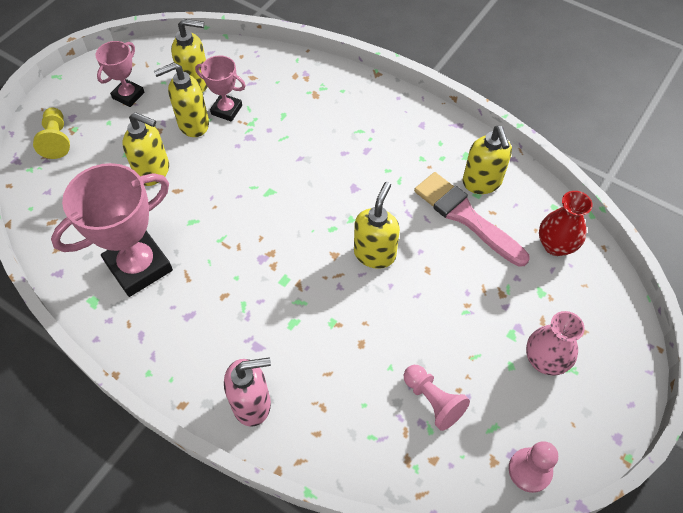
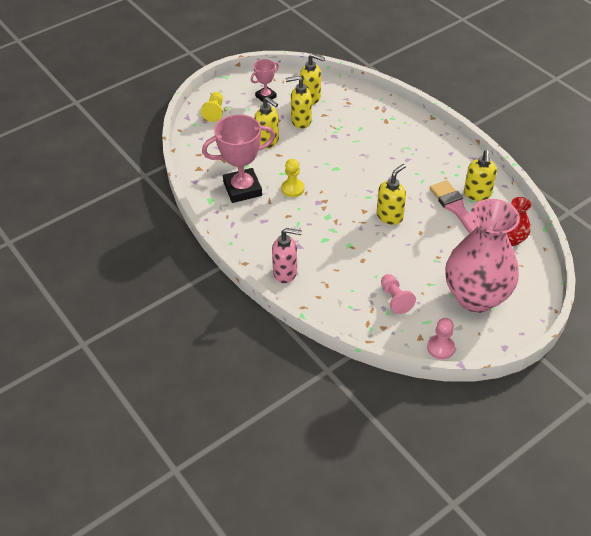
camera: 20 degrees right, 10 degrees down
(216, 245) = (292, 189): none -> yellow pawn
(226, 110) = (325, 117): pink trophy -> none
(545, 360) = (475, 297): pink vase -> pink vase, size x2.18

